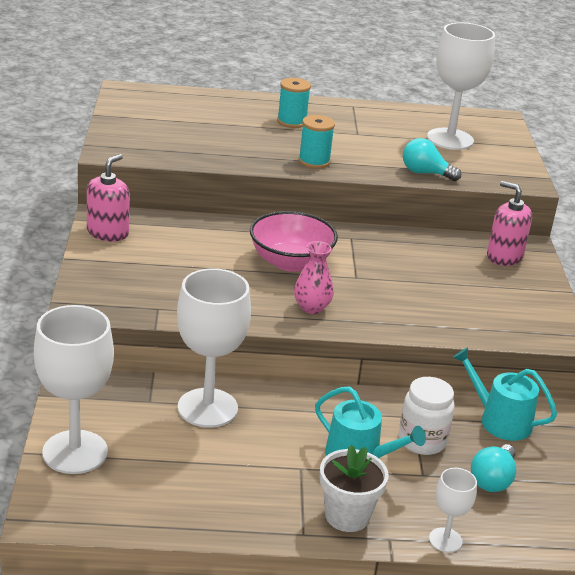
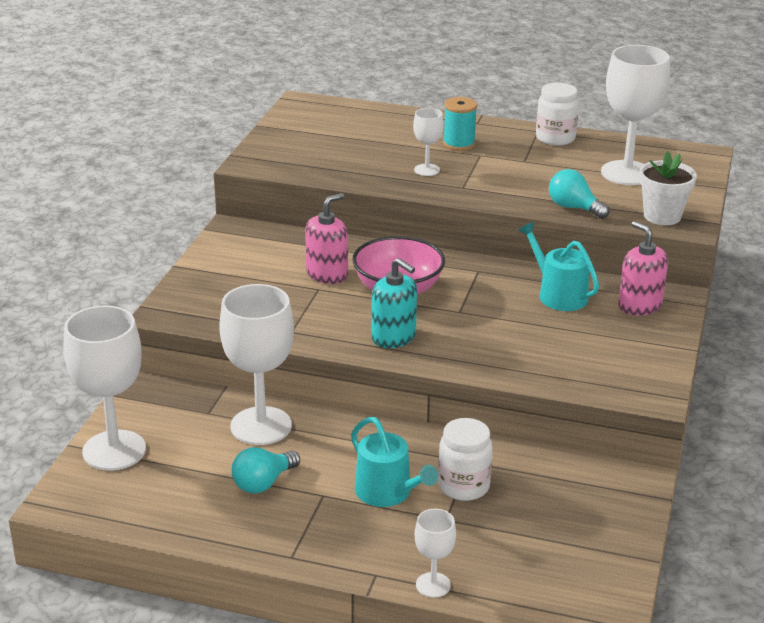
camera: 20 degrees right, 0 degrees up
(108, 233) = (229, 244): pink soap dispenser -> pink soap dispenser (327, 274)
(277, 147) = (427, 170): none -> white goblet
(311, 307) = (393, 337): pink vase -> turquoise soap dispenser
(314, 161) = (457, 187): turquoise spool -> none
(347, 516) = (344, 547): white flower pot -> white flower pot (662, 216)
(371, 112) = (555, 138): none -> white jar
(492, 480) = (518, 535): turquoise light bulb -> turquoise light bulb (263, 483)
(500, 420) = (561, 477): turquoise watering can -> turquoise watering can (558, 295)

